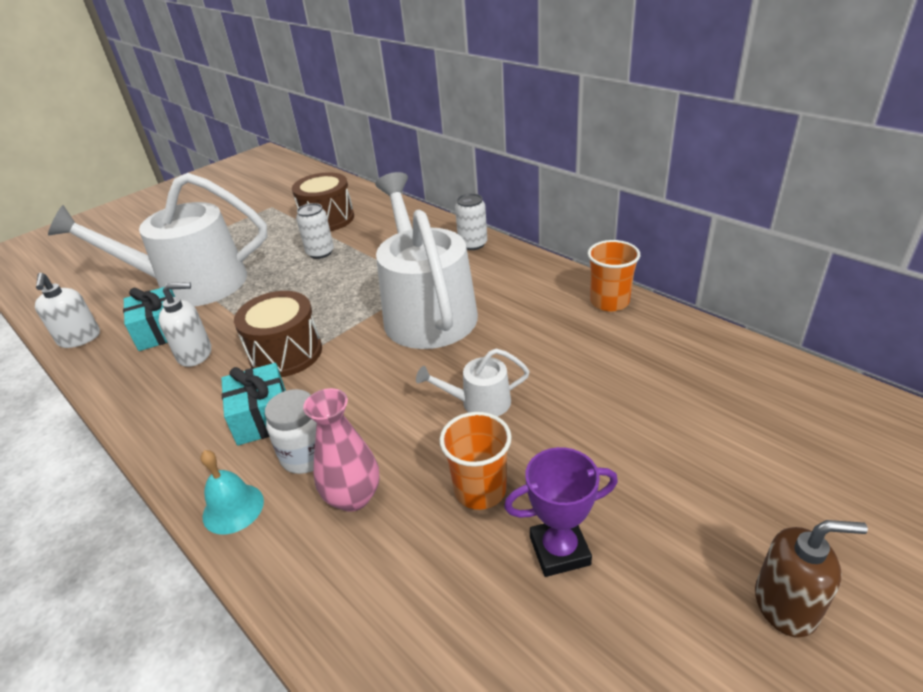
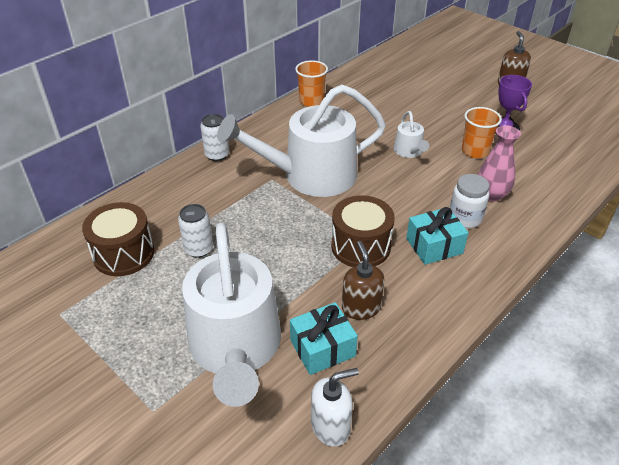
camera: 95 degrees left, 5 degrees up
(195, 354) = (361, 307): white soap dispenser -> brown soap dispenser
(233, 508) = (513, 244): turquoise bell -> none

